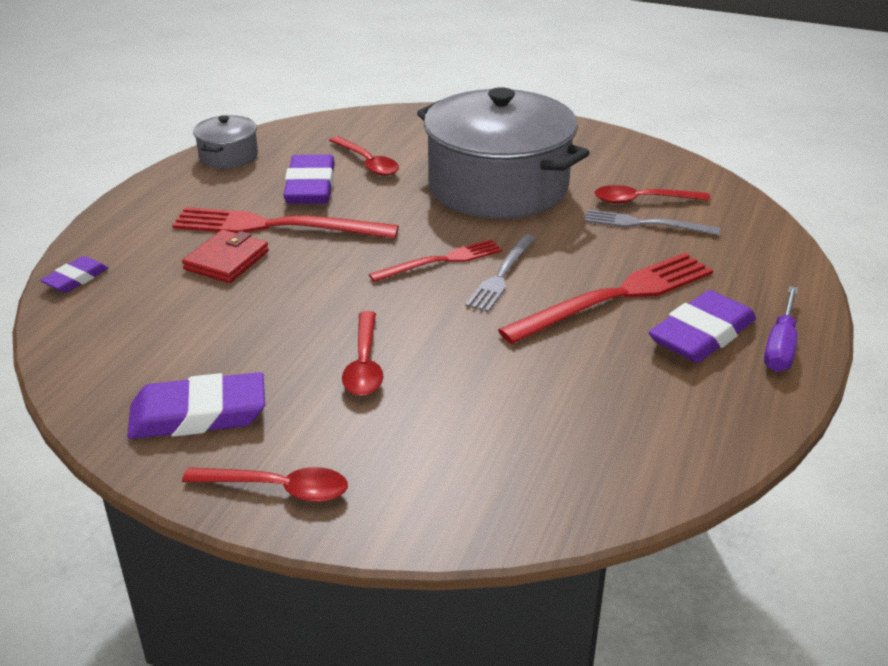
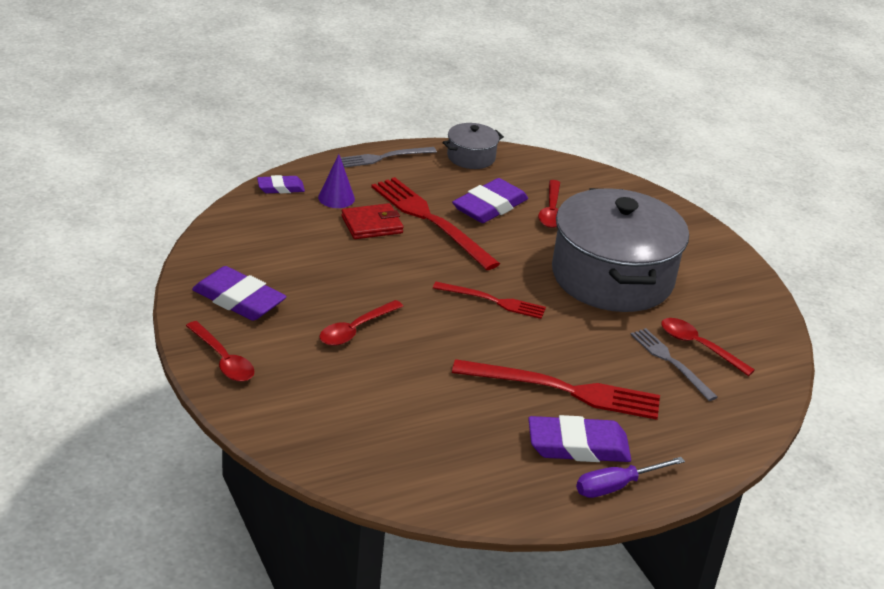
camera: 40 degrees right, 0 degrees up
(152, 256) = (336, 198): none -> purple cone
(502, 275) = (515, 332): grey fork -> grey fork (384, 157)

